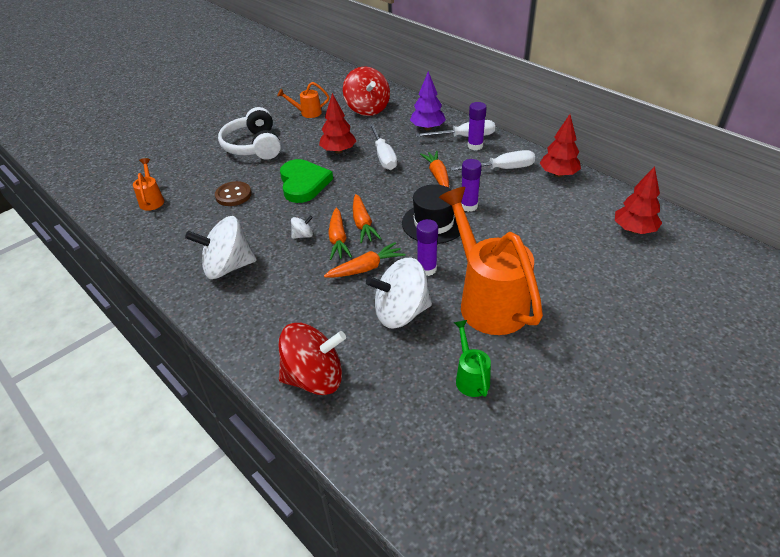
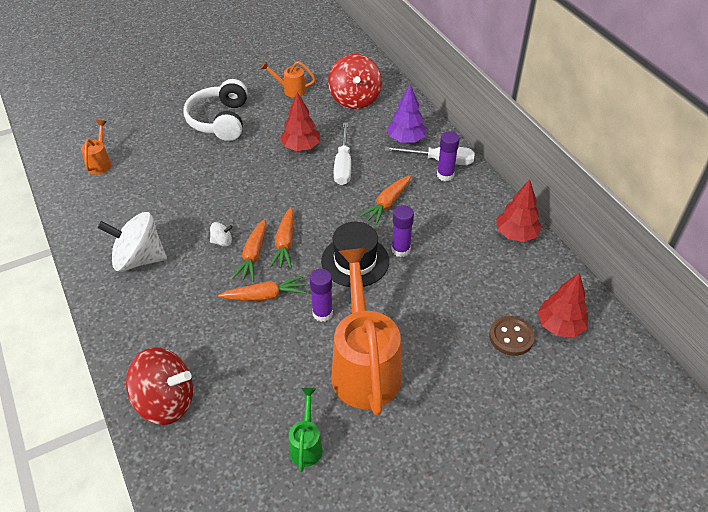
camera: 15 degrees right, 5 degrees up
(233, 195) = (177, 176): brown button -> brown button (511, 337)
(303, 183) = (249, 179): green heart -> none
(401, 313) = (275, 355): white spinning top -> none
(437, 176) = (387, 204): orange carrot -> orange carrot turned 150 degrees counterclockwise
(502, 169) = (459, 212): white screwdriver -> none

